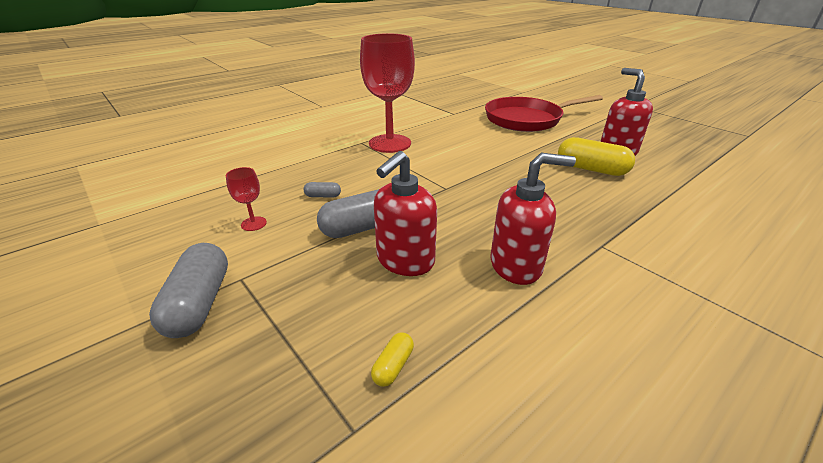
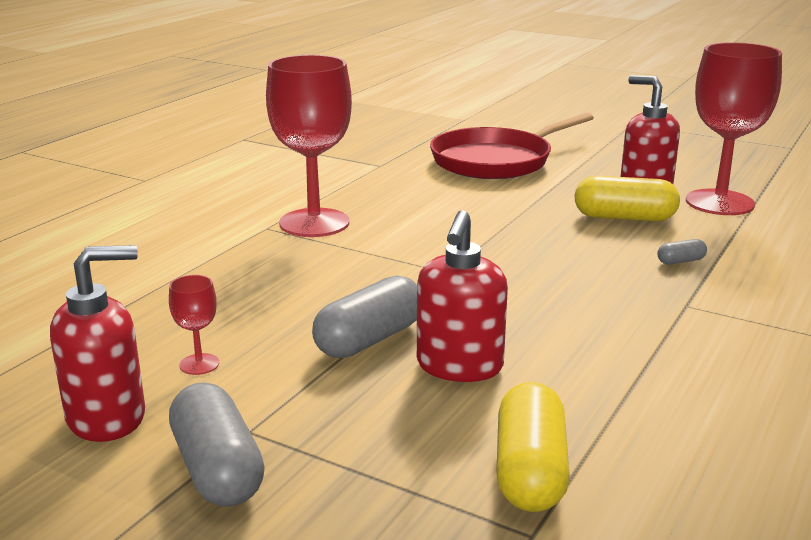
camera: 20 degrees left, 10 degrees down
(323, 196) = (273, 311): grey capsule -> grey capsule (680, 261)
(393, 366) = (530, 471): yellow capsule -> yellow capsule, size x2.15
(516, 265) = (601, 345): red soap dispenser -> red soap dispenser (107, 418)
(670, 169) = (719, 202): none -> red goblet

